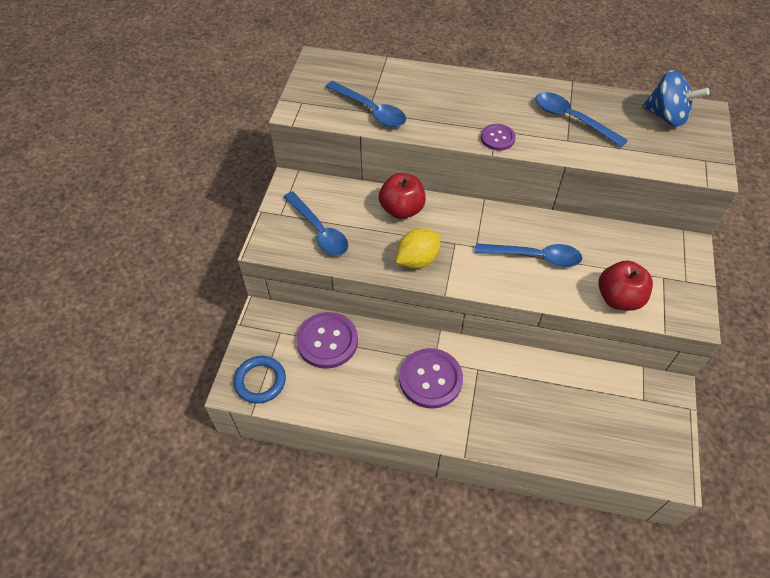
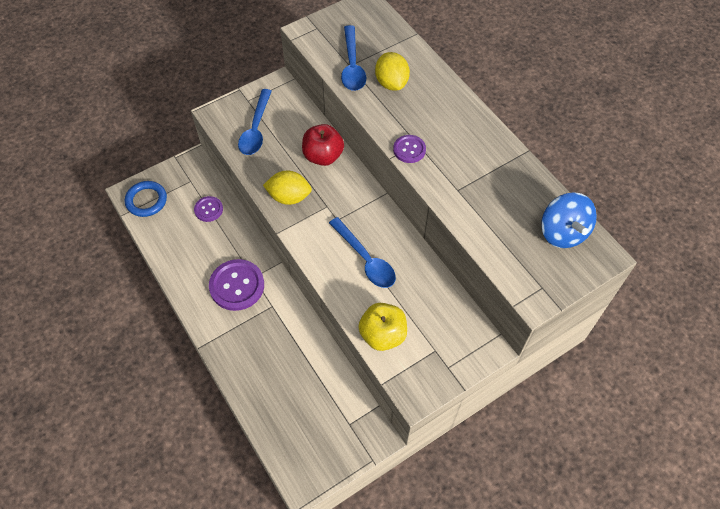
camera: 45 degrees right, 5 degrees up
(327, 341) = (208, 209): purple button -> purple button, size x0.55
(418, 102) = (391, 83): none -> yellow lemon
(572, 119) = (484, 177): blue spoon -> none
(619, 298) = (382, 335): red apple -> yellow apple

